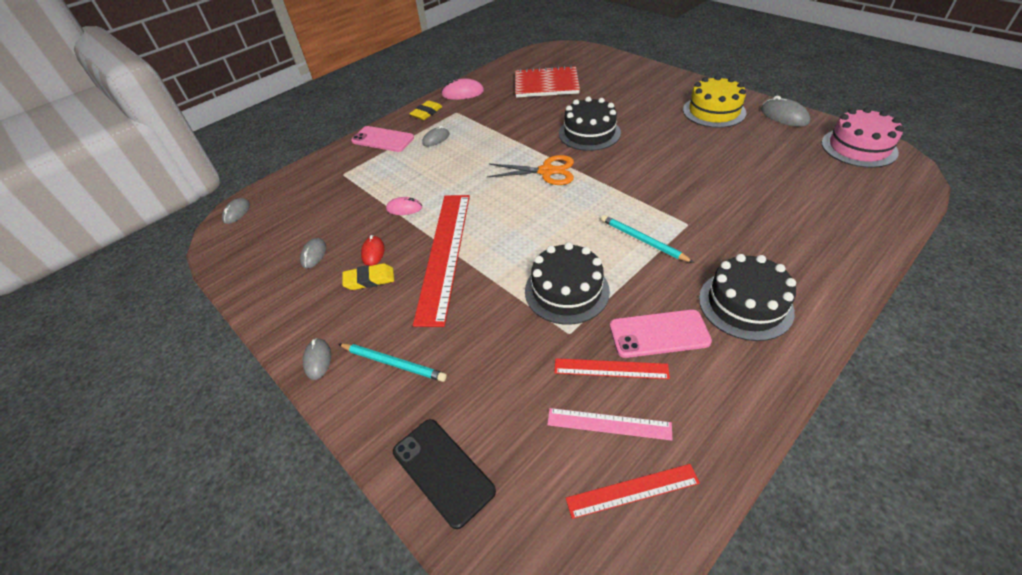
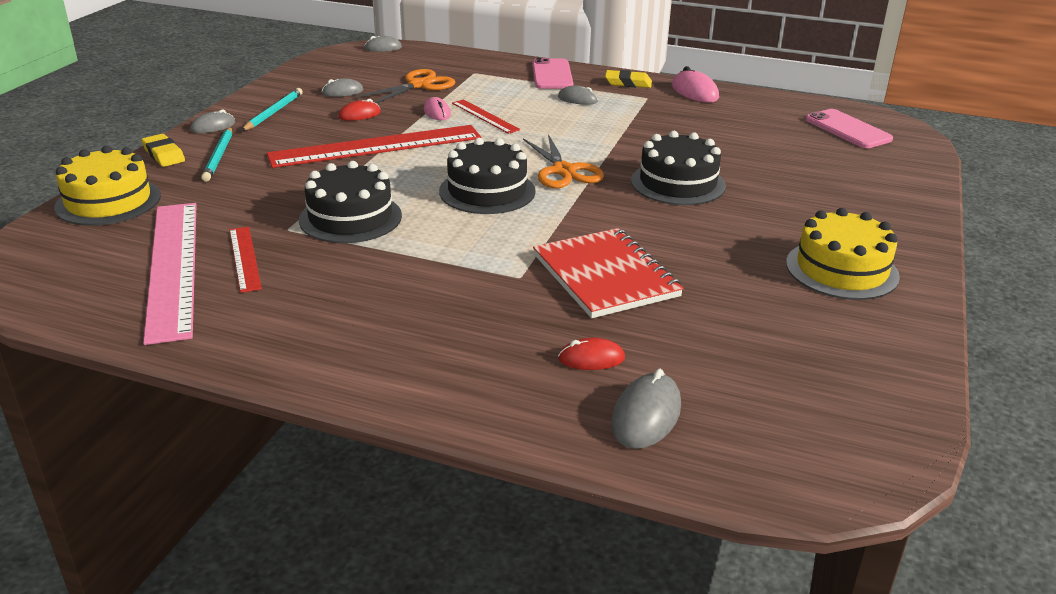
camera: 60 degrees right, 15 degrees down
(341, 207) = (419, 85): none -> orange scissors
(369, 279) = (320, 122): yellow eraser -> yellow eraser (164, 154)
(443, 471) = (108, 201): black phone -> yellow cake
(546, 84) = (777, 135): red notebook -> red notebook (605, 276)
(608, 424) = (173, 267): pink ruler -> pink ruler, size x2.05
(632, 491) = (99, 289): red ruler -> red ruler (485, 116)
(643, 240) = (465, 250): turquoise pencil -> turquoise pencil (273, 112)
(659, 334) = (305, 279): pink phone -> pink phone (848, 129)
(745, 304) = (379, 331): black cake -> black cake (487, 191)
(784, 116) = (898, 337): grey mouse -> grey mouse (646, 415)
(792, 218) = (591, 359): none -> red mouse
(858, 147) = (865, 422): pink cake -> none

